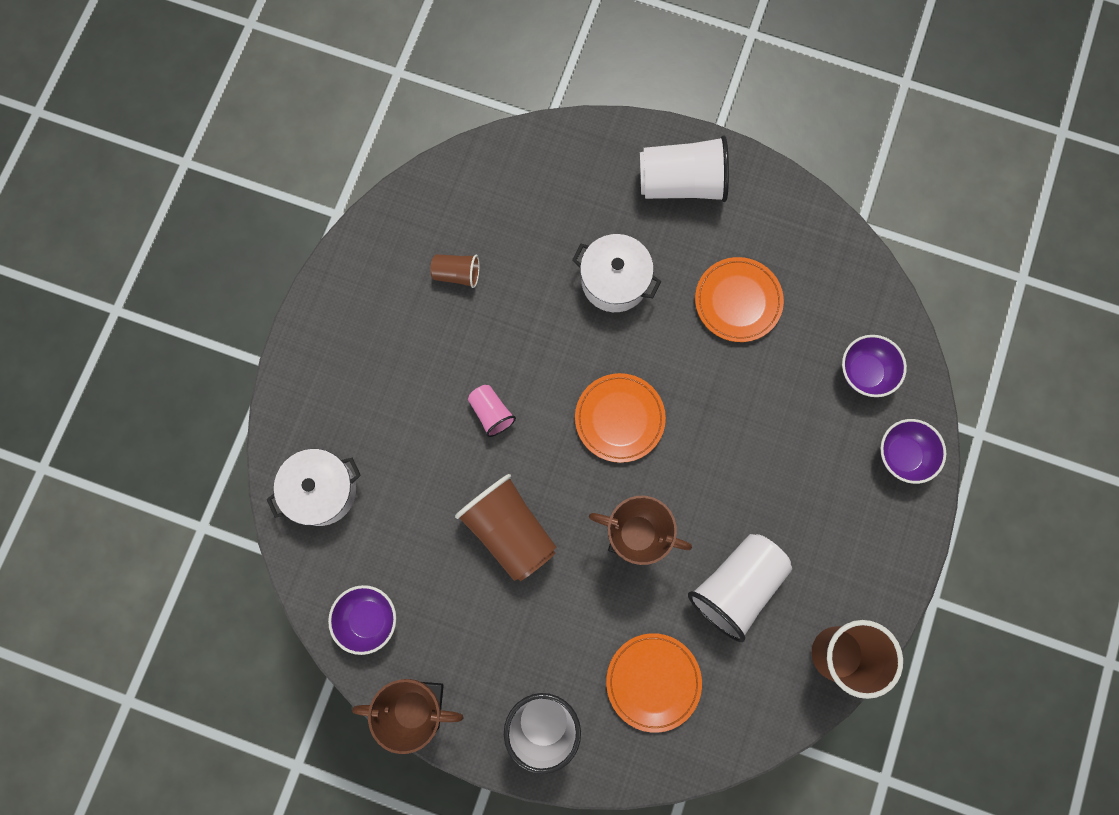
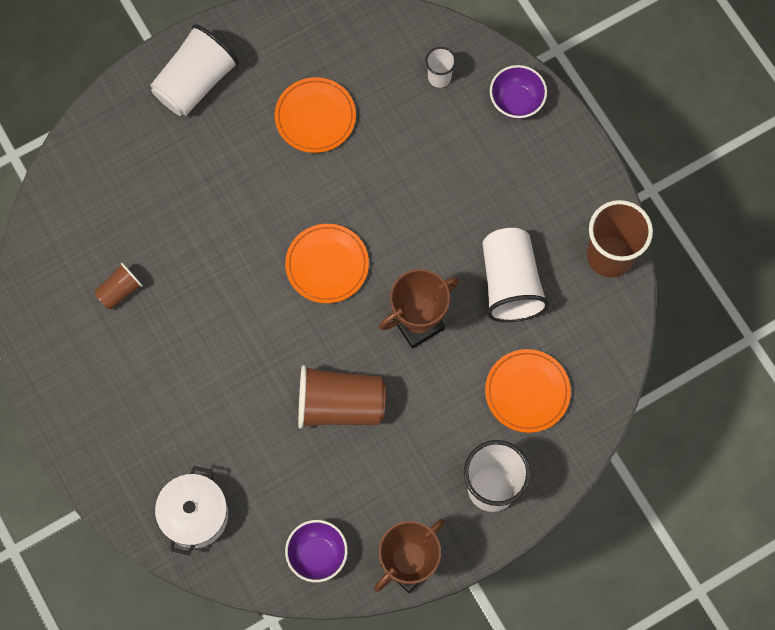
camera: 50 degrees left, 5 degrees down
(491, 413) = (244, 349): pink cup -> none
(614, 281) = (225, 187): white pot -> none
(865, 372) = (439, 77): purple bowl -> white cup

